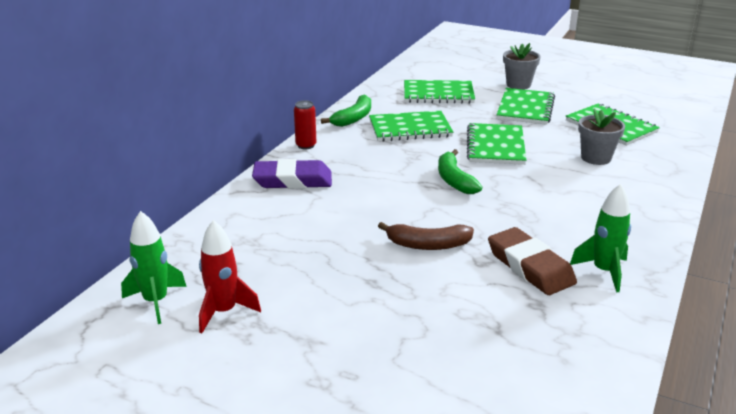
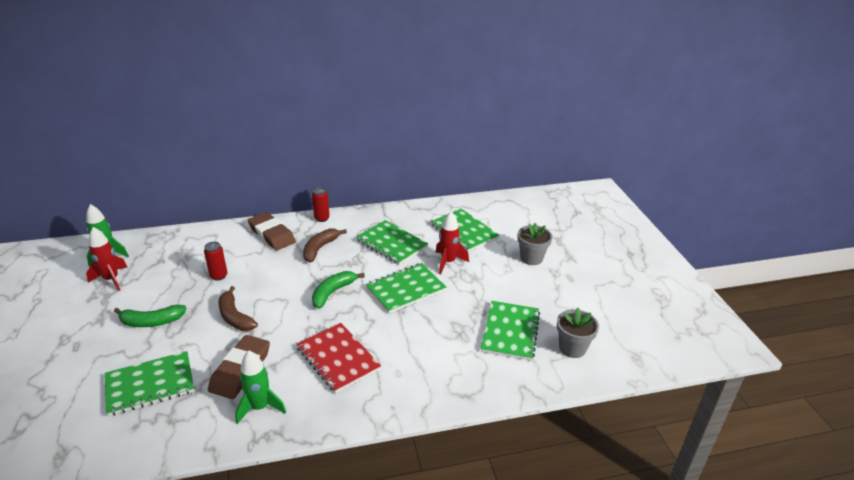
camera: 50 degrees right, 5 degrees up
(293, 180) = (272, 234): purple eraser -> brown eraser
(330, 233) = (219, 276): none -> red can
(353, 118) = (381, 217): green banana -> green banana (151, 322)
(364, 163) = (320, 248): none -> brown banana
(477, 116) = (448, 262): none -> red rocket
(525, 108) = (490, 278): green notebook -> green notebook (150, 384)
(567, 209) = (338, 358): none -> red notebook
(596, 158) = (440, 343): grey flower pot -> grey flower pot (572, 348)

